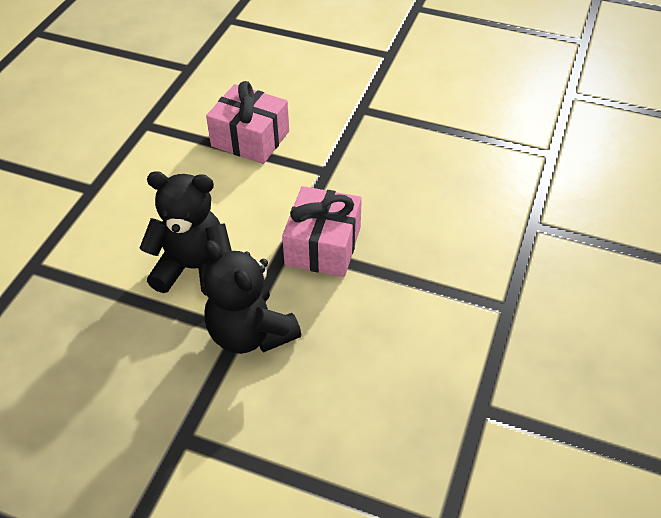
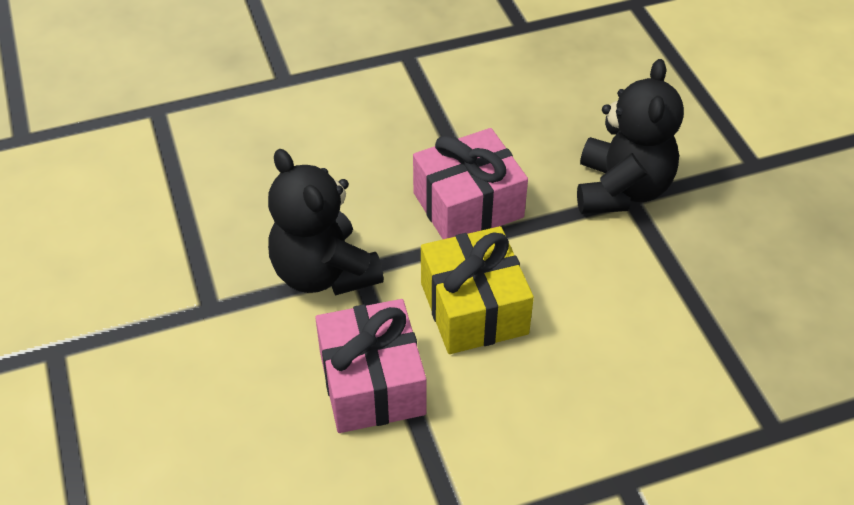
camera: 130 degrees left, 0 degrees up
(194, 268) = (607, 283): black teddy bear -> black teddy bear (324, 273)
(248, 200) = (473, 308): none -> yellow gift

